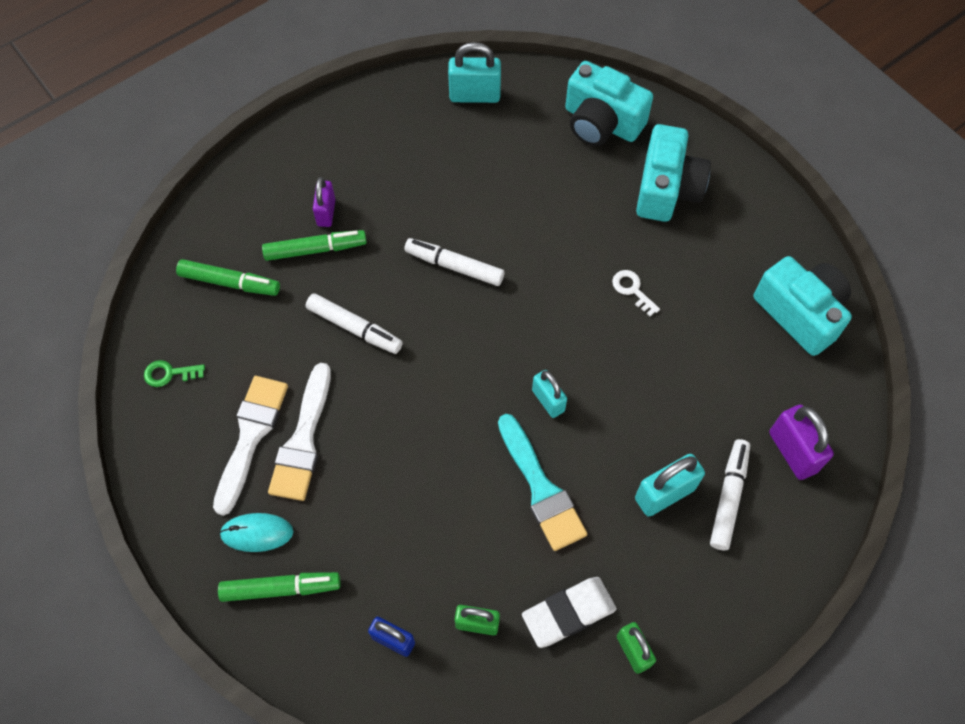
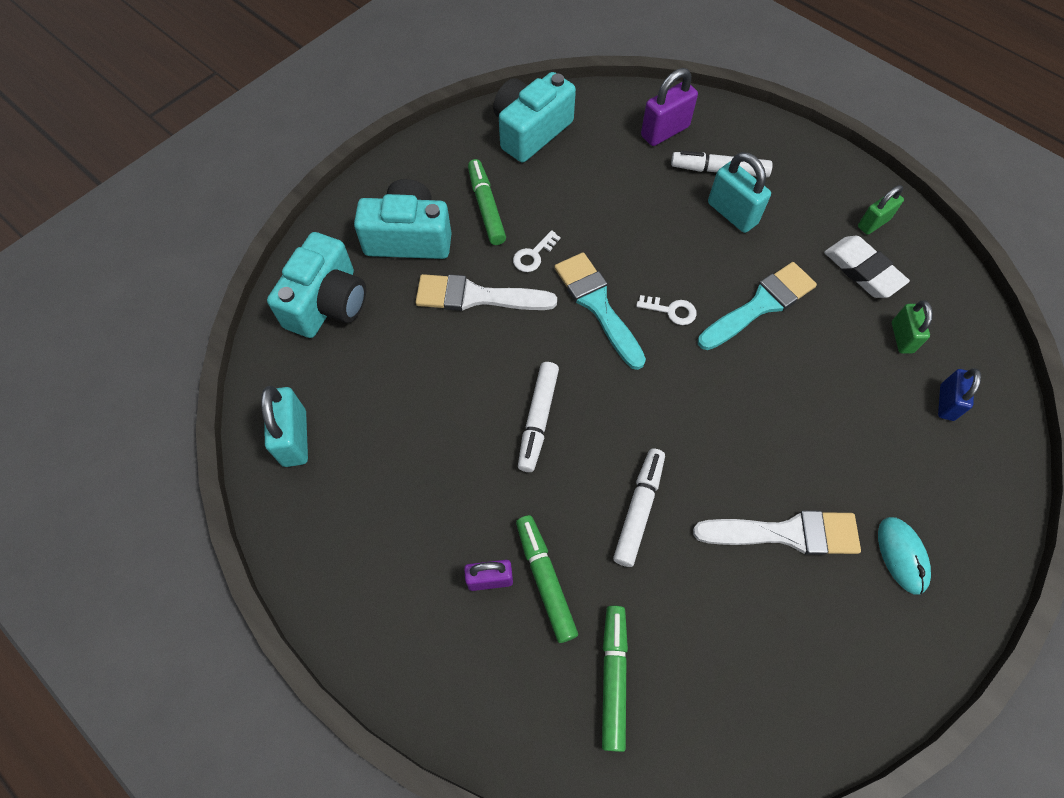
camera: 100 degrees left, 0 degrees up
(169, 373) = (756, 719): green key -> none
(251, 436) = (801, 592): white brush -> white brush (477, 297)
(281, 588) = (945, 516): green marker -> green marker (486, 207)
(548, 400) = (671, 311): turquoise padlock -> white key
(565, 335) = (597, 305): none -> turquoise brush

